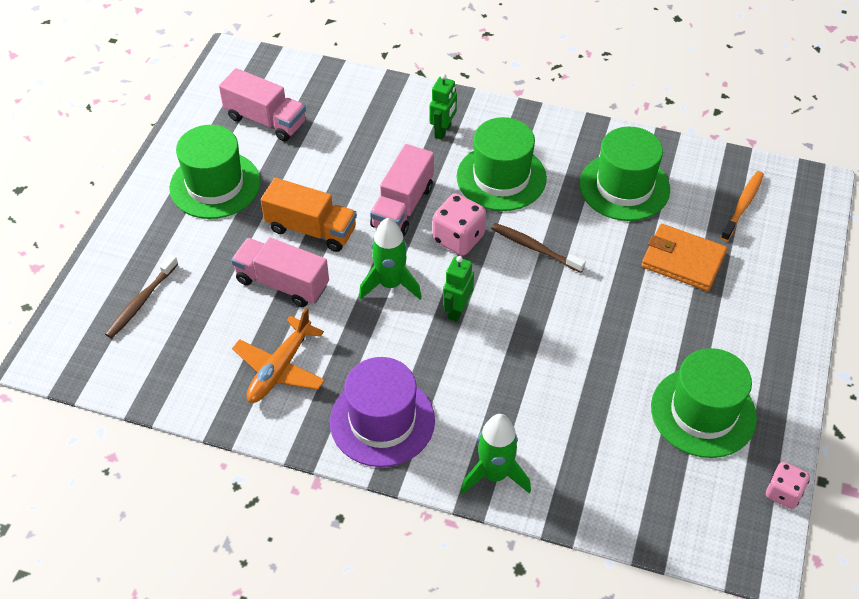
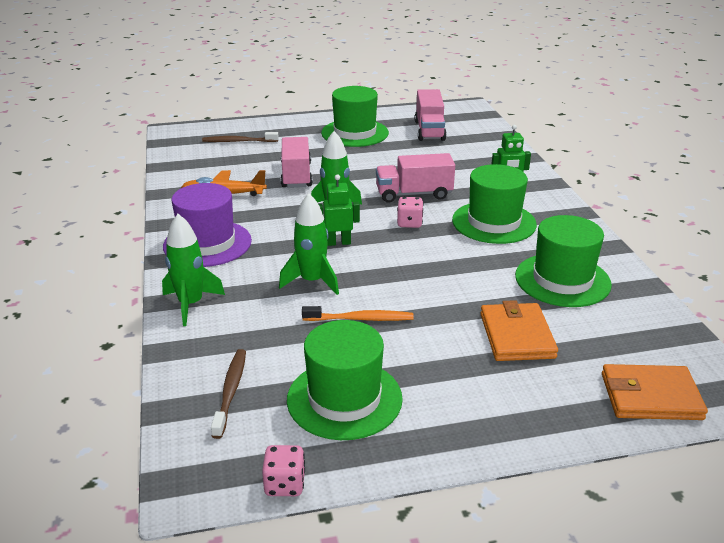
camera: 60 degrees right, 20 degrees down
(311, 229) = (353, 171): orange truck -> none
(458, 238) = (409, 223): pink dice -> pink dice, size x0.66
(515, 361) = (312, 281): none -> green rocket
(534, 248) = (439, 257): brown toothbrush -> brown toothbrush (230, 391)
(743, 205) = (633, 353): orange toothbrush -> orange toothbrush (360, 319)
(794, 227) = (650, 396): none -> orange wallet

